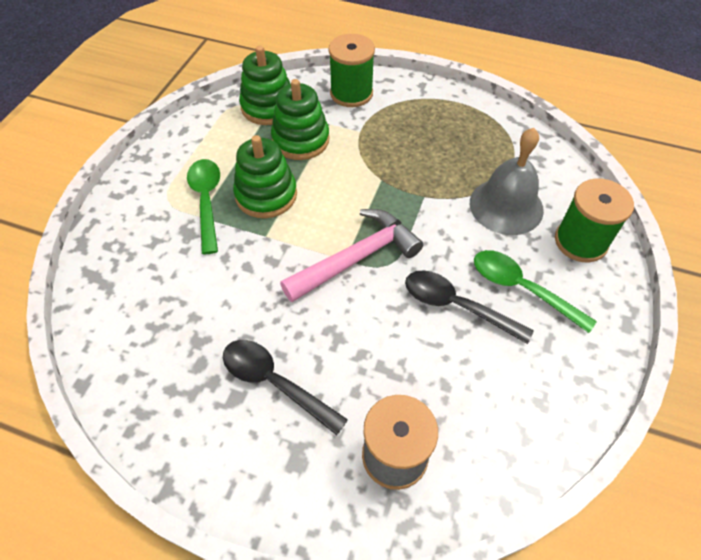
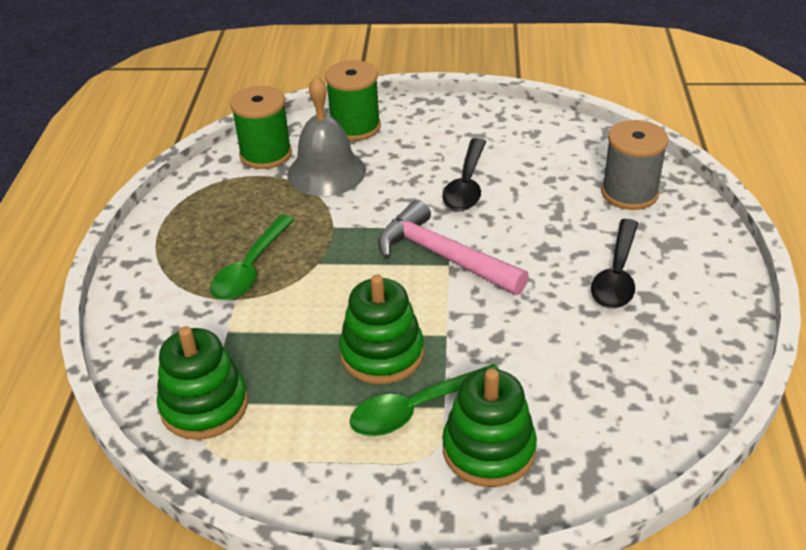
camera: 105 degrees left, 15 degrees down
(300, 140) = (269, 350): green stacking toy -> green stacking toy (488, 449)
(351, 93) = (157, 324): green spool -> green spool (266, 154)
(521, 288) = (427, 152): green spoon -> green spoon (250, 269)

